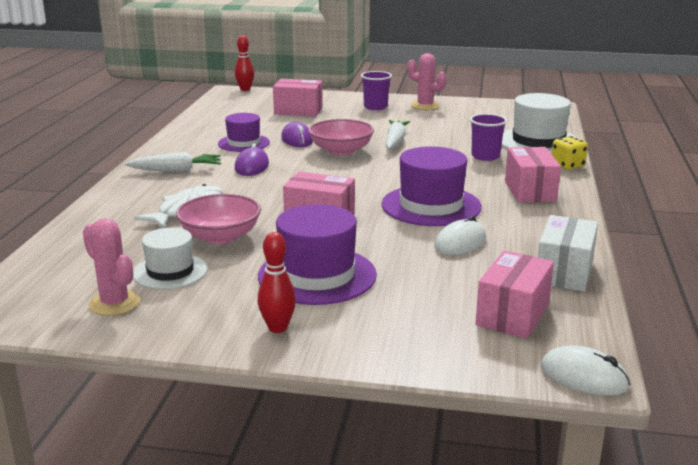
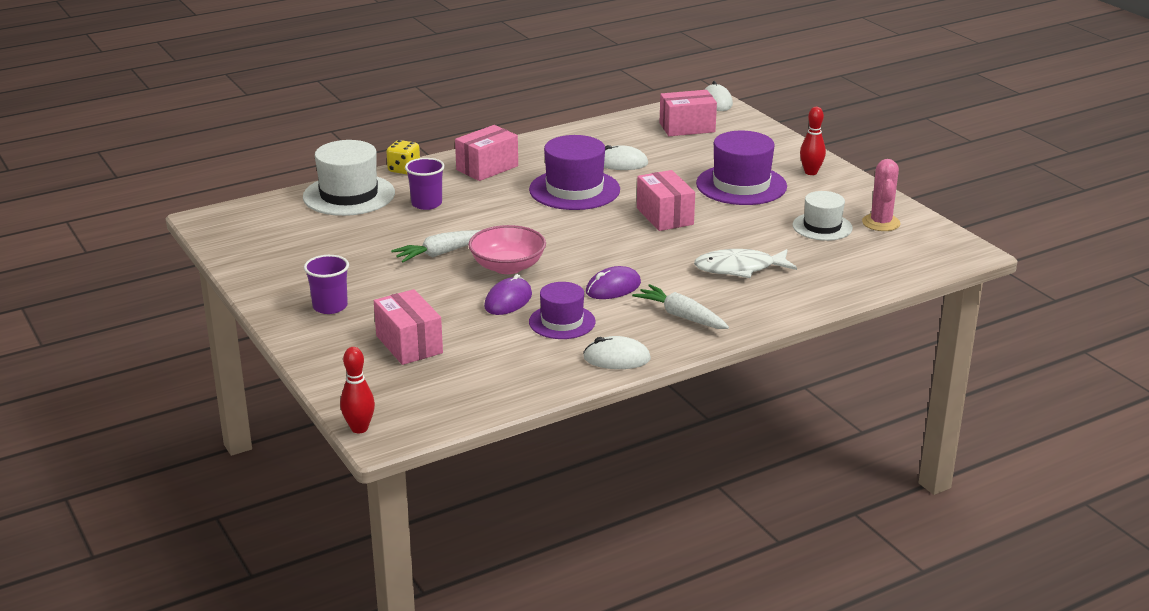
camera: 130 degrees left, 5 degrees up
(177, 142) = (616, 358): none -> white mouse
(220, 236) = (753, 235): pink bowl -> none
(425, 106) = (288, 281): pink cactus -> none
(564, 272) = (612, 128): white box -> none

